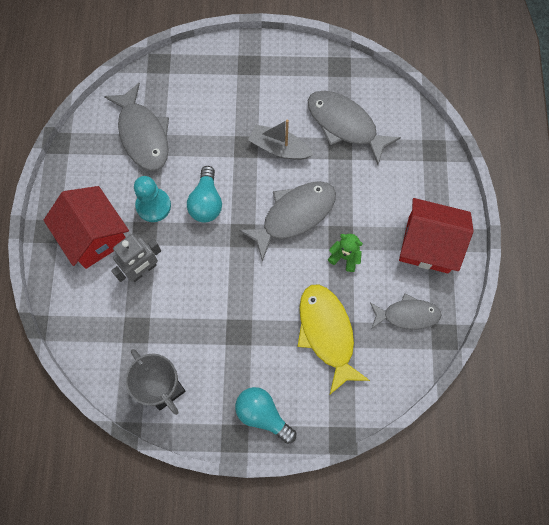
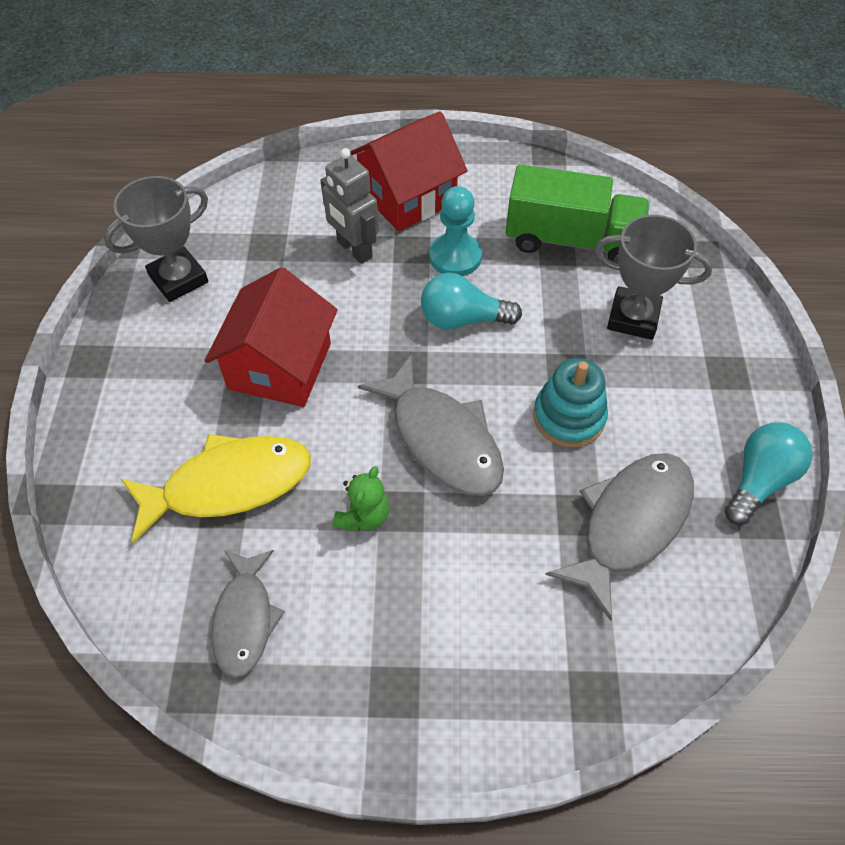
camera: 90 degrees right, 15 degrees down
(143, 135) = (571, 240): grey fish -> green truck
(208, 107) = (633, 318): none -> grey trophy
(263, 415) = (114, 395): turquoise light bulb -> turquoise light bulb (759, 480)
(279, 148) = (568, 417): grey boat -> turquoise stacking toy
(428, 244) = (383, 668): red house -> red house (280, 366)

